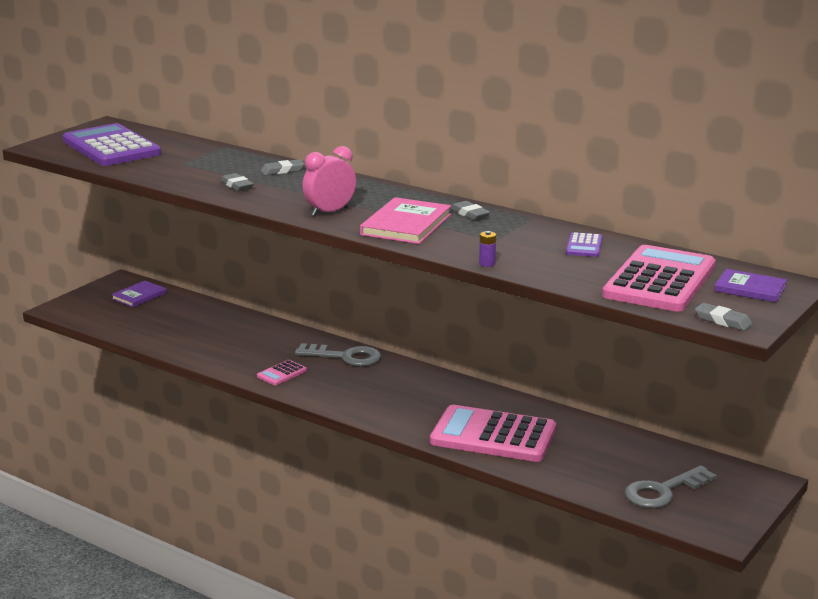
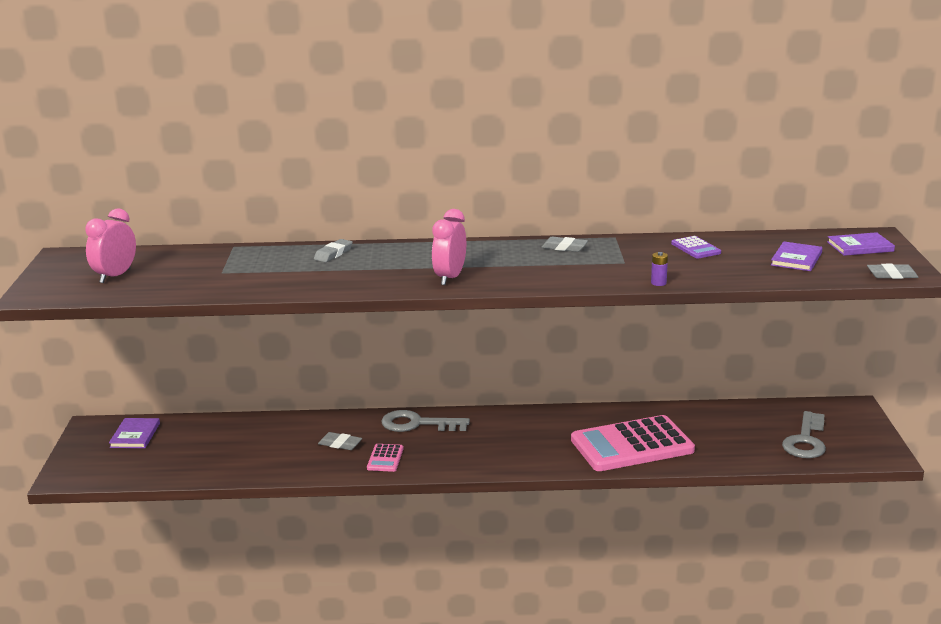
camera: 35 degrees left, 0 degrees up
(111, 147) = (115, 276): purple calculator -> pink clock
(237, 185) = (319, 278): grey eraser -> grey eraser (340, 444)
(345, 357) = (418, 424): grey key -> grey key turned 150 degrees counterclockwise
(406, 224) = (533, 270): pink book -> none
(659, 281) = (796, 259): pink calculator -> purple book

